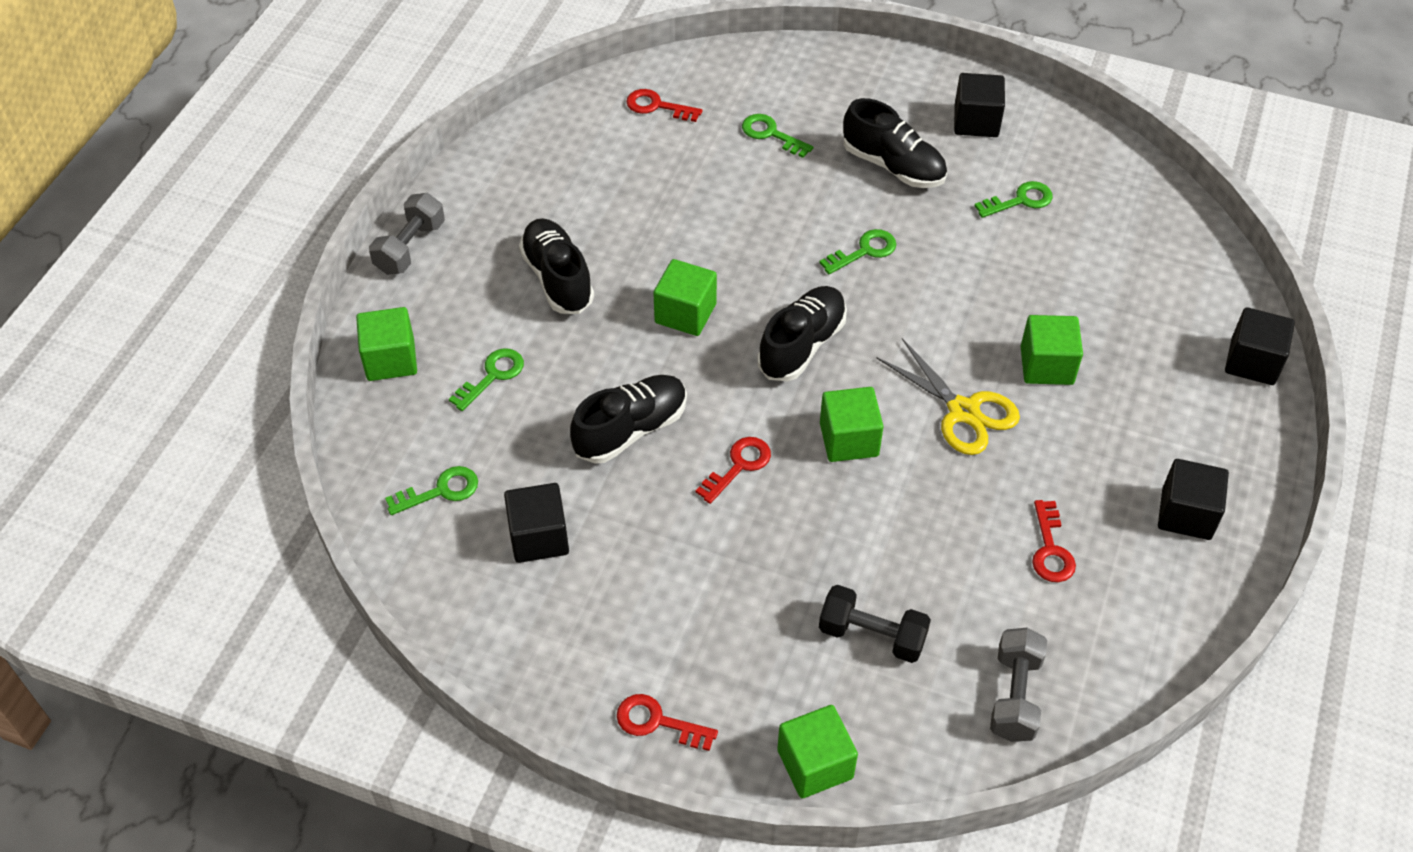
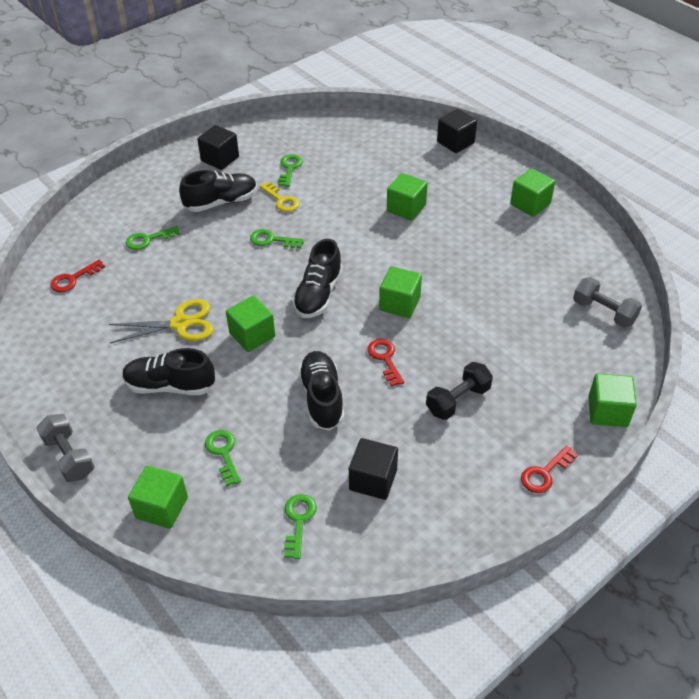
camera: 60 degrees left, 5 degrees down
(802, 345) = (318, 294): black shoe -> black shoe turned 135 degrees counterclockwise
(864, 251) = (272, 240): green key -> green key turned 75 degrees counterclockwise
(872, 635) = (536, 351): black dumbbell -> black dumbbell (458, 400)
(949, 223) = (281, 200): none -> yellow key
(963, 411) = (413, 251): yellow scissors -> yellow scissors (180, 324)
(1050, 549) = (522, 259): red key -> none
(1186, 514) = (530, 204): black cube -> green cube

